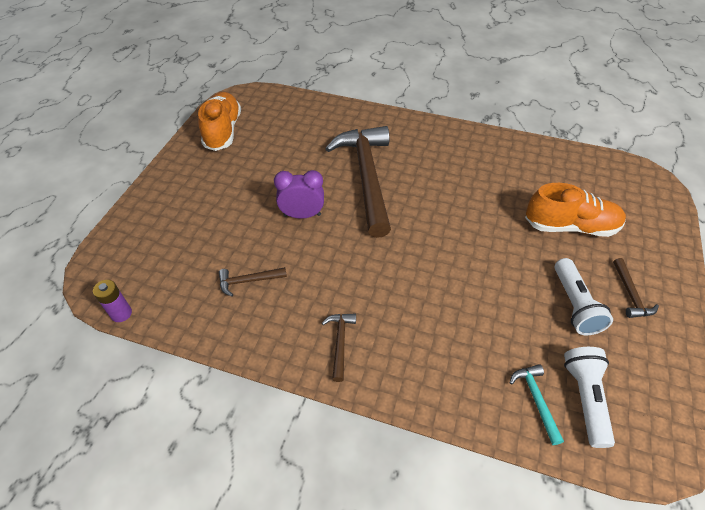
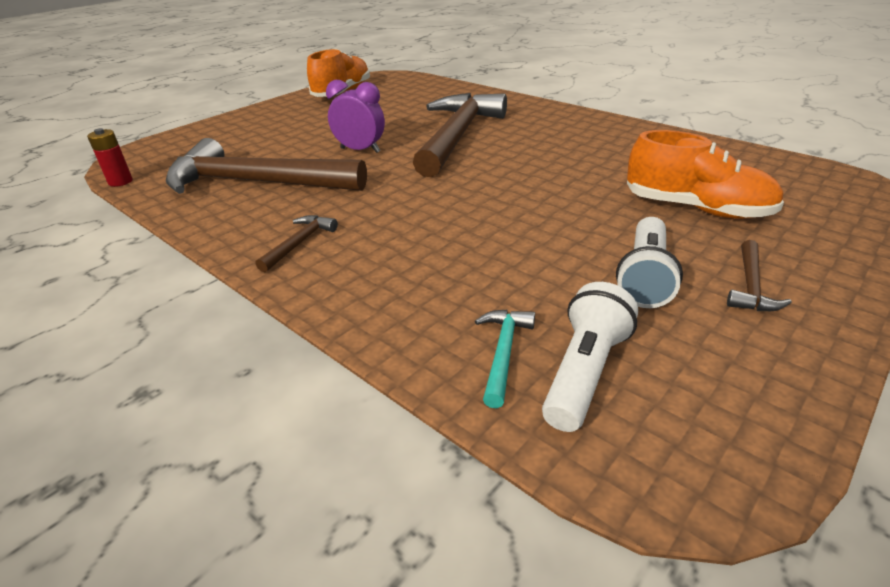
camera: 25 degrees right, 15 degrees down
(121, 313) = (120, 182): purple battery -> red battery
(248, 281) = (256, 183): brown hammer -> brown hammer, size x2.49

